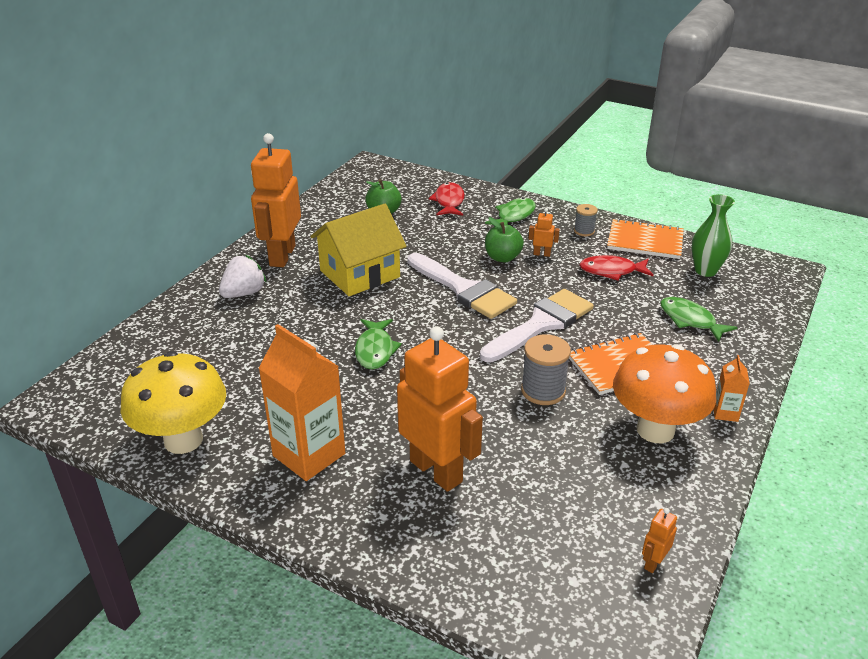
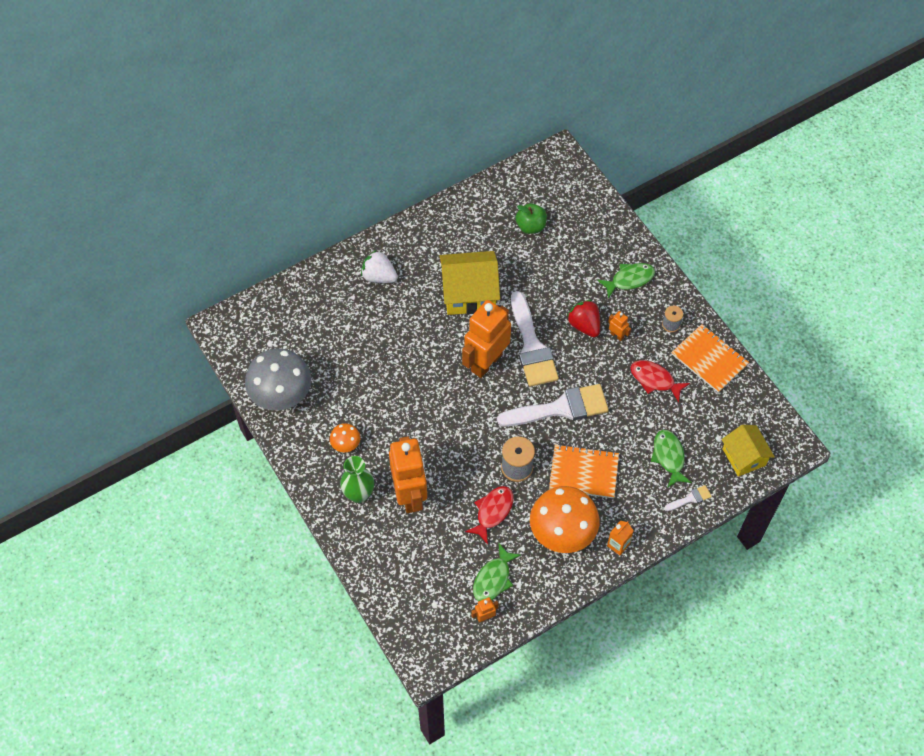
camera: 30 degrees right, 25 degrees up
(183, 440) = (282, 397): yellow mushroom -> grey mushroom
(244, 293) = (379, 276): white strawberry -> white strawberry turned 135 degrees counterclockwise
(282, 256) = (425, 246): orange robot -> orange robot (486, 362)
(309, 455) = (346, 445): orange carton -> orange mushroom
(375, 350) = (434, 377): green fish -> green fish (493, 579)
(449, 201) = (590, 236): red fish -> red fish (493, 512)
(502, 257) = (584, 325): green apple -> red strawberry
(705, 271) = (727, 414): green vase -> green vase (359, 494)
(749, 343) = (690, 498): none -> white brush
(757, 294) = (744, 457): none -> yellow house

